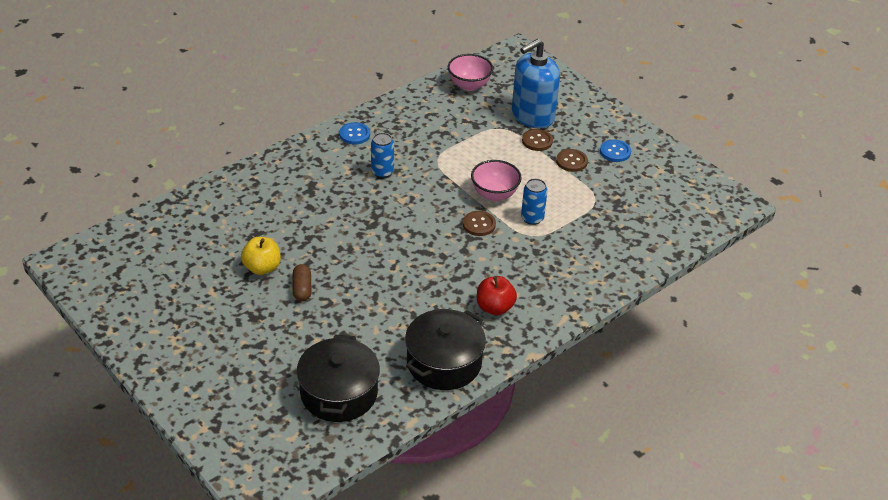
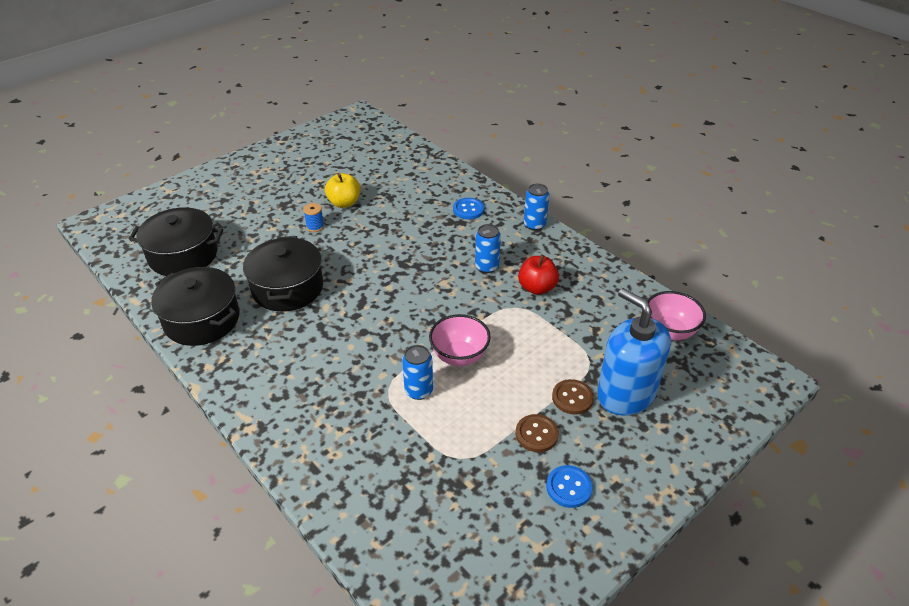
camera: 90 degrees right, 0 degrees up
(302, 289) = (315, 226): brown capsule -> blue spool
(323, 138) = (534, 225): none -> blue can
(354, 134) = (545, 244): blue button -> blue button (468, 210)
(401, 304) = (287, 288): none -> black pot
(479, 224) = (406, 343): brown button -> none
(494, 307) = (272, 357): red apple -> red apple (537, 288)

